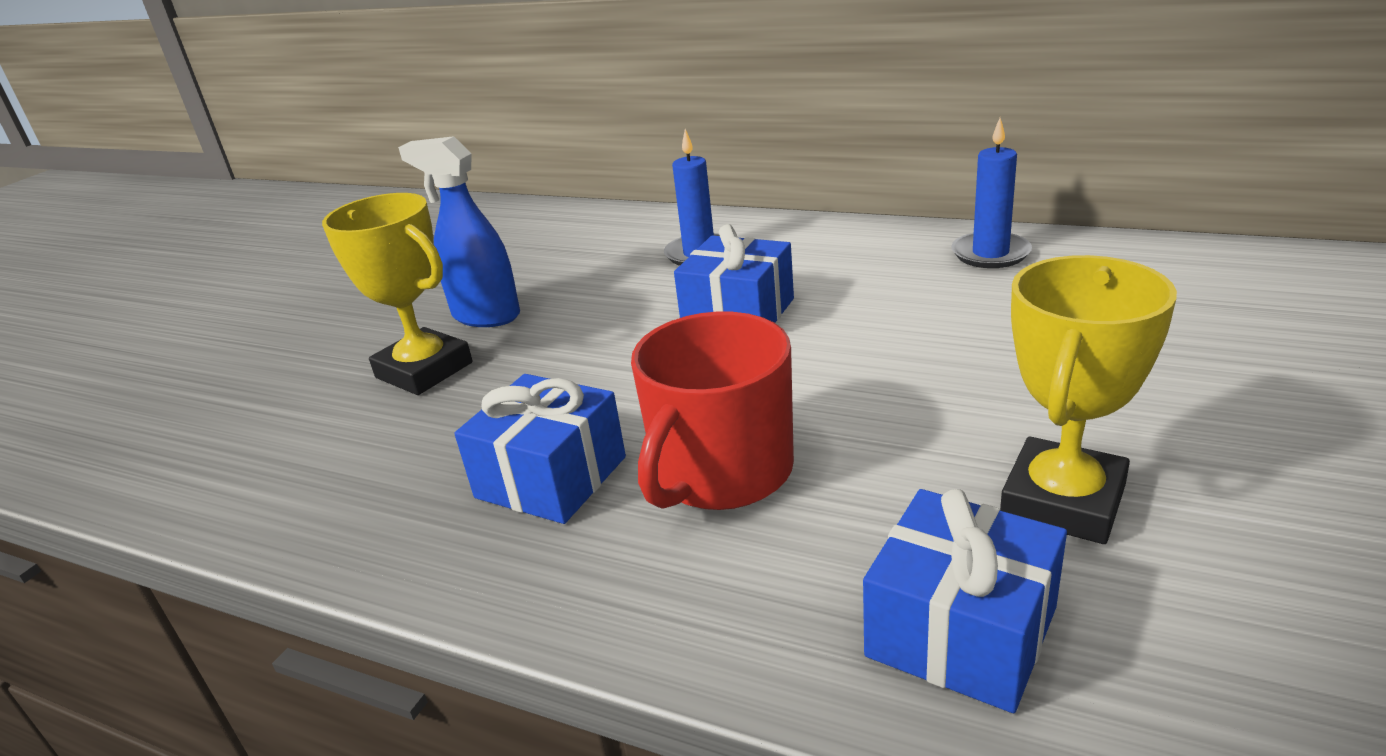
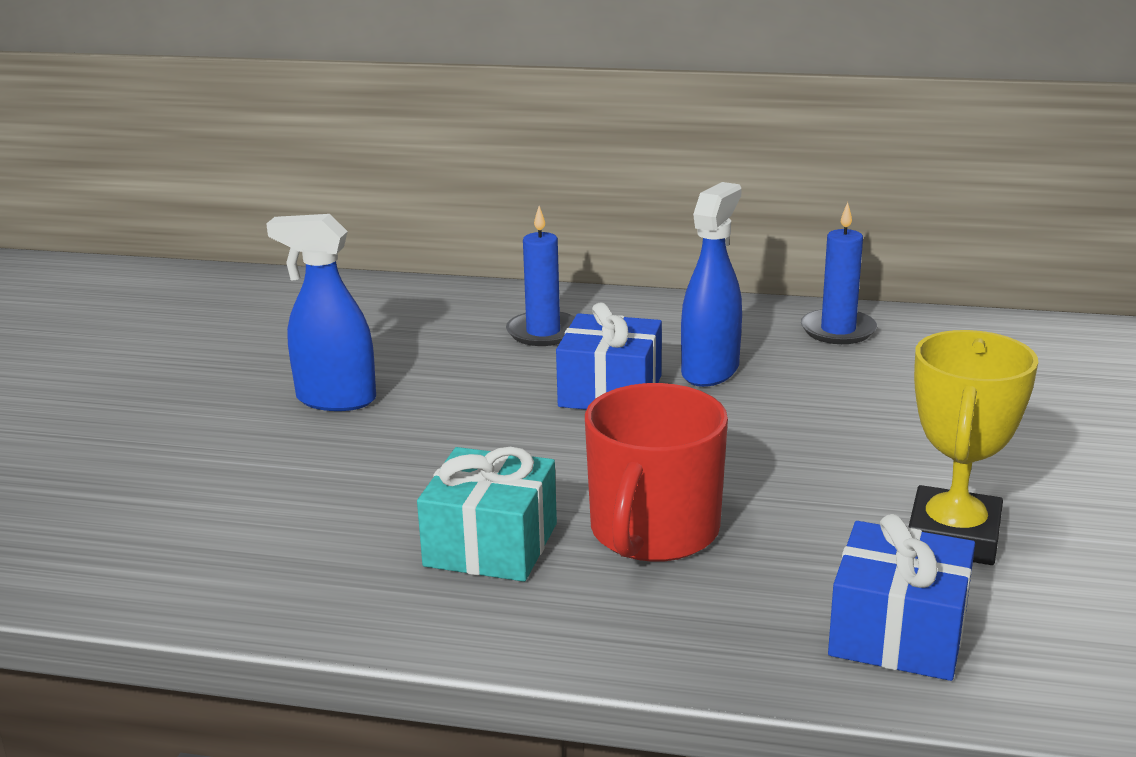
camera: 15 degrees left, 5 degrees down
(424, 370) = (297, 455): yellow trophy -> none
(551, 477) = (491, 545): blue gift -> turquoise gift
(845, 294) = (710, 371): none -> blue spray bottle

